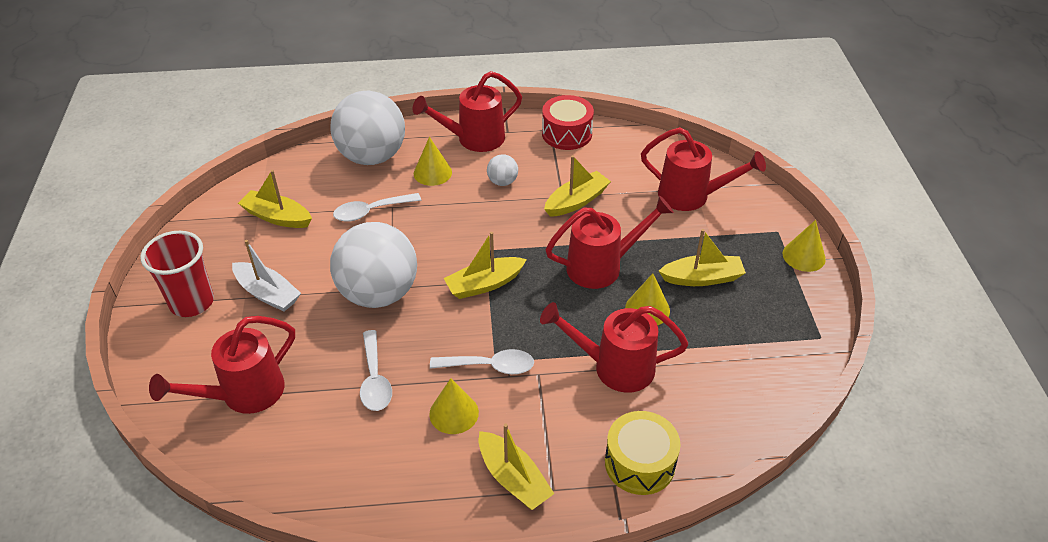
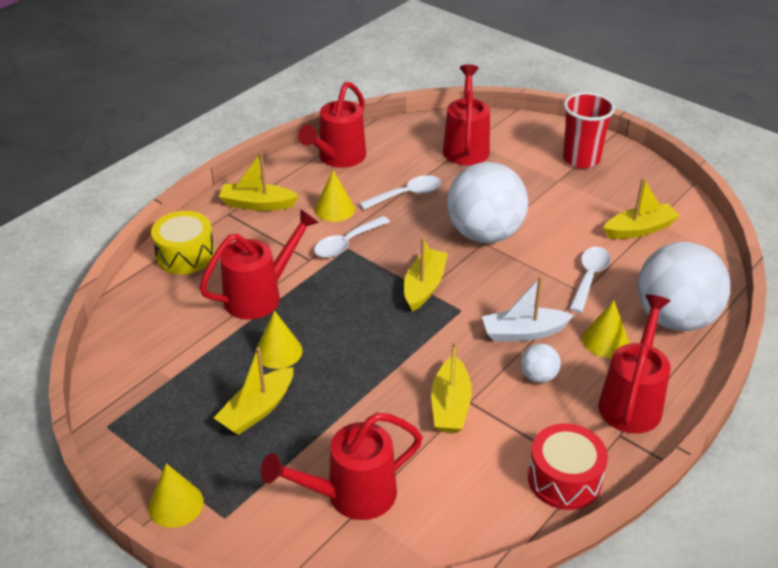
camera: 135 degrees right, 5 degrees down
(268, 293) = (550, 190): white boat -> white boat (523, 332)
(375, 379) = (407, 194): white spoon -> white spoon turned 120 degrees clockwise
(602, 266) = (354, 360): red watering can -> red watering can (338, 158)

